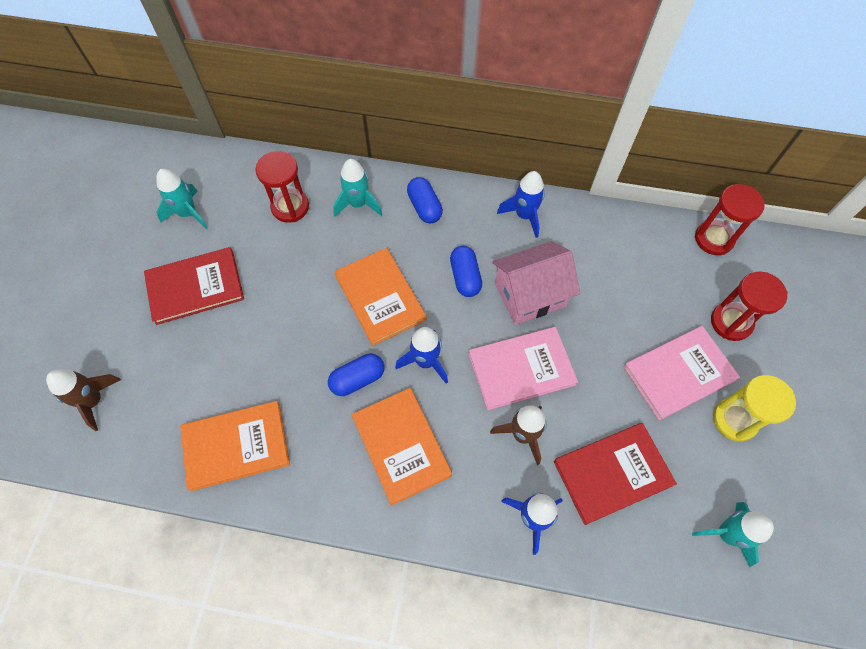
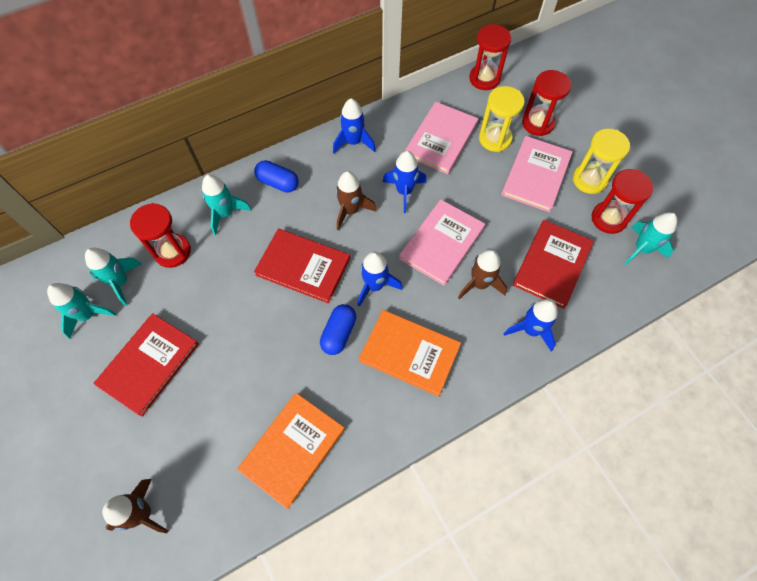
camera: 40 degrees left, 0 degrees up
(232, 204) = (120, 282): none -> turquoise rocket
(380, 297) = (303, 266): orange book -> red book
(465, 277) = (350, 210): blue capsule -> brown rocket
(530, 295) = (404, 191): pink house -> blue rocket
(612, 270) = (441, 139): none -> pink book
(668, 306) = (495, 139): none -> yellow hourglass
(718, 475) = (608, 219): none -> red hourglass

